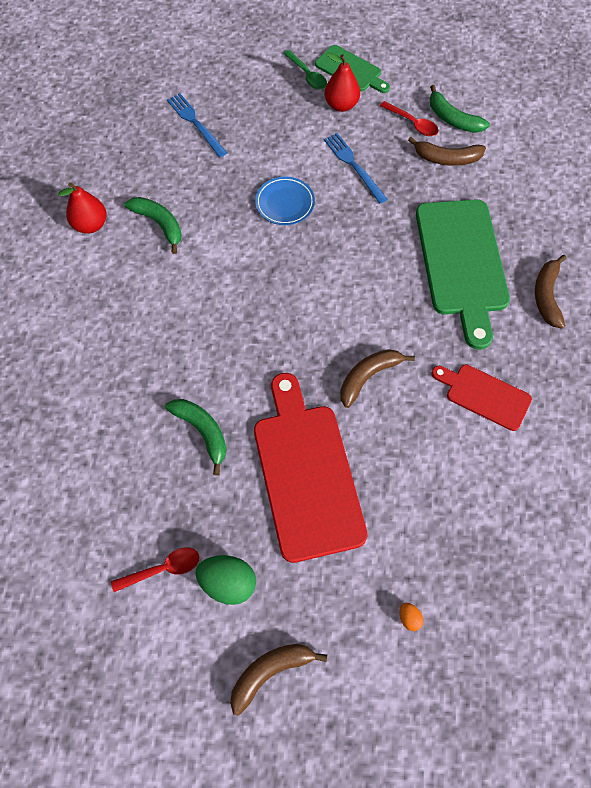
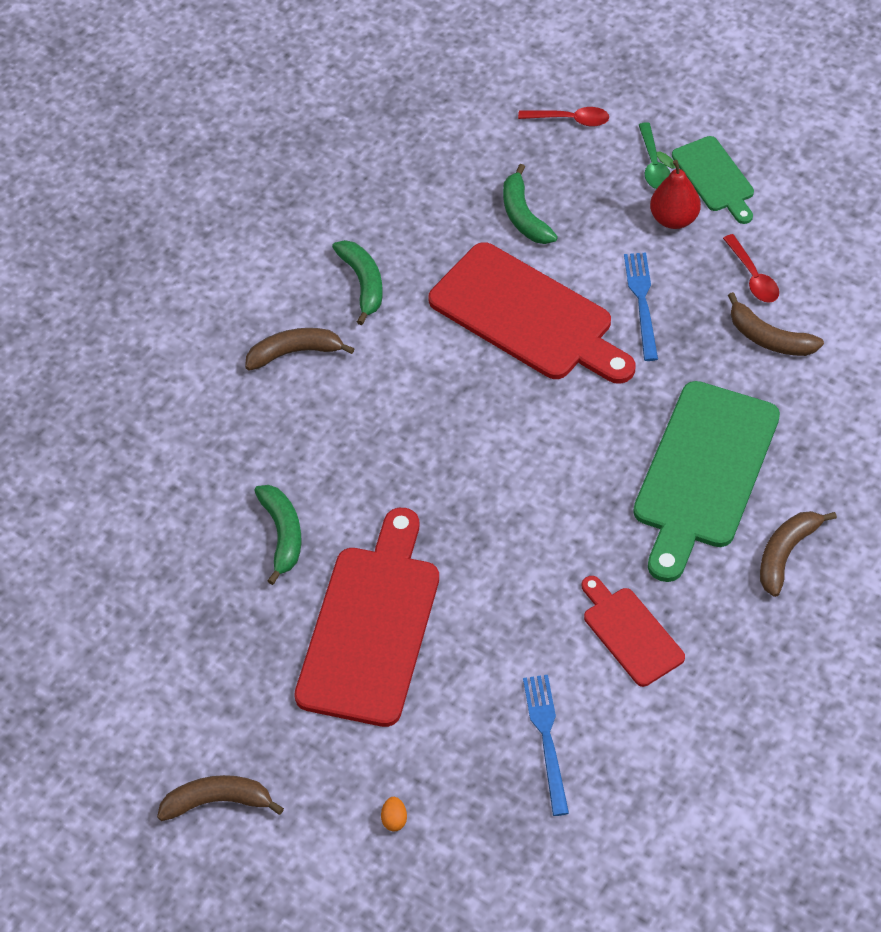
camera: 30 degrees right, 10 degrees down
(91, 225) = (284, 254): red pear -> none
(162, 569) = (163, 654): red spoon -> red spoon (570, 120)
(195, 123) = (475, 176): blue fork -> blue fork (546, 739)
(228, 582) = (223, 698): green egg -> none
(285, 203) = (527, 316): blue plate -> red cutting board
(368, 377) = (505, 555): brown banana -> brown banana (295, 352)
(452, 119) = (810, 290): green banana -> green banana (524, 216)

